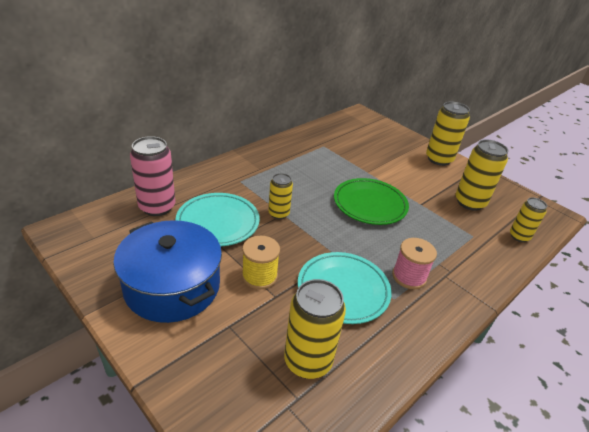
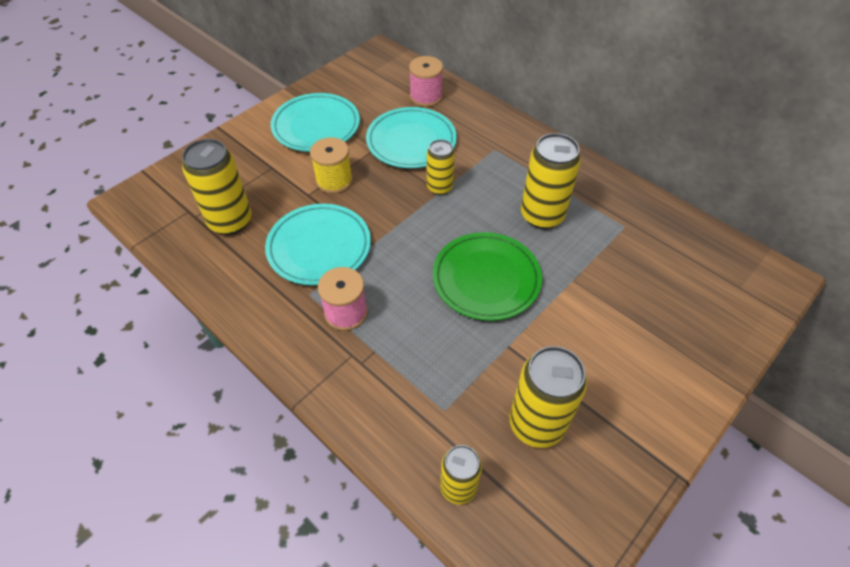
camera: 90 degrees right, 15 degrees up
(157, 207) = (426, 97): pink can -> pink spool
(172, 286) = (316, 126): blue pot -> turquoise plate
(439, 159) = (667, 395): yellow can -> yellow can (542, 216)

